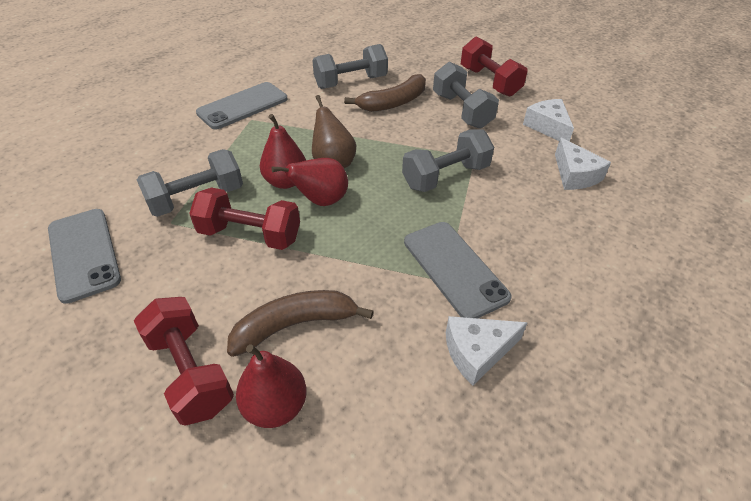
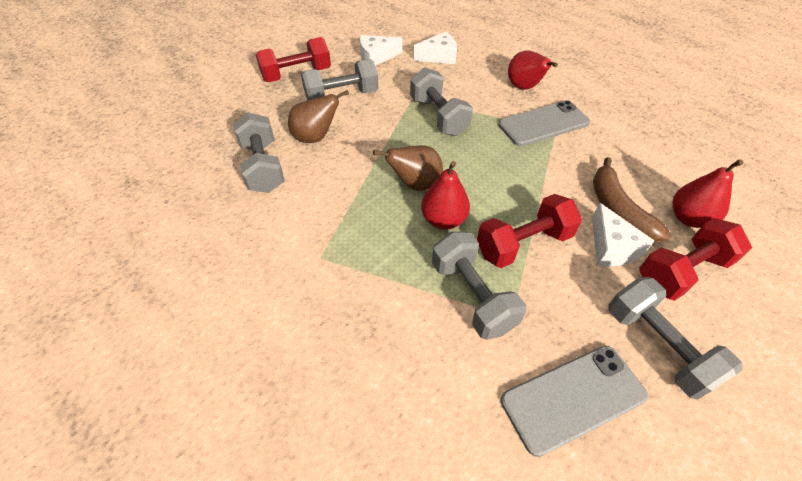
camera: 85 degrees left, 5 degrees up
(107, 324) = (657, 346): none -> grey dumbbell
(243, 106) = (287, 268): grey phone -> none
(250, 235) = (523, 244): red dumbbell -> red dumbbell turned 45 degrees clockwise
(321, 201) = (472, 194): red pear -> red pear (524, 87)
(393, 102) = (316, 137): brown banana -> brown pear
(477, 352) = (612, 123): white cheese -> white cheese (611, 247)

